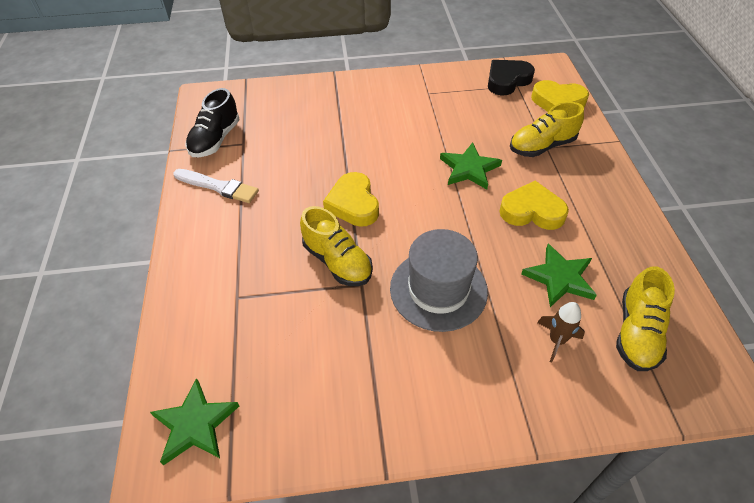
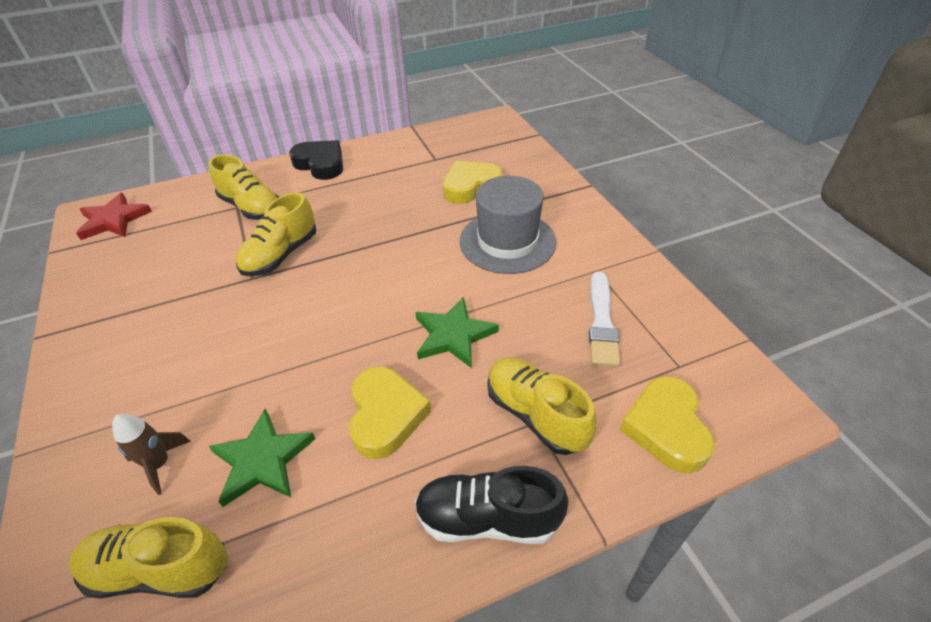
camera: 75 degrees right, 5 degrees down
(195, 424) = (114, 220): green star -> red star
(215, 140) = (434, 143): black shoe -> black shoe (487, 518)
(218, 186) = (370, 162): white brush -> white brush (602, 322)
(245, 284) = (251, 207): none -> yellow shoe
(353, 204) = (365, 248): yellow heart -> yellow heart (470, 186)
(438, 289) = (243, 338): grey hat -> grey hat (507, 241)
(507, 80) = (683, 351): black heart -> black heart (320, 164)

